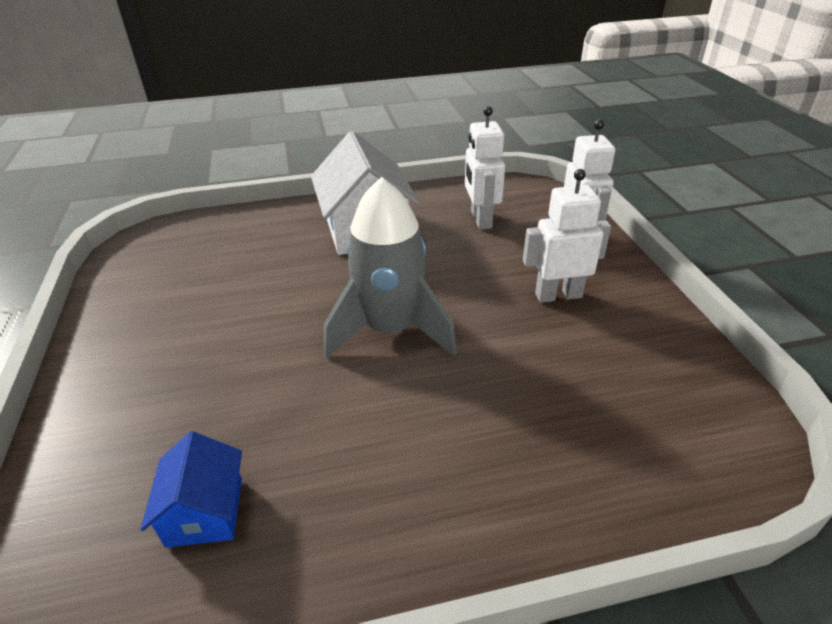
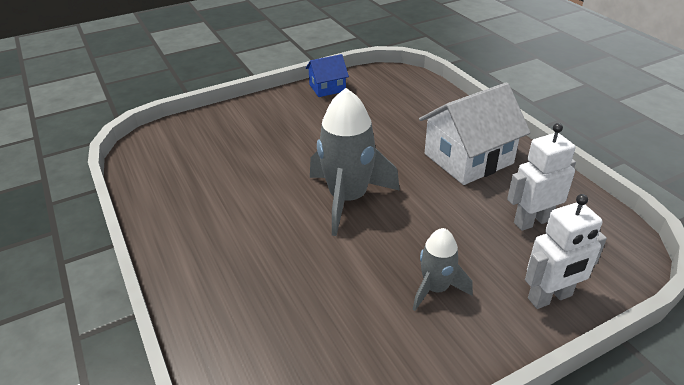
camera: 75 degrees right, 0 degrees up
(205, 511) = (190, 168): blue house -> blue house (327, 88)
(558, 295) = (435, 289): white robot -> grey rocket

